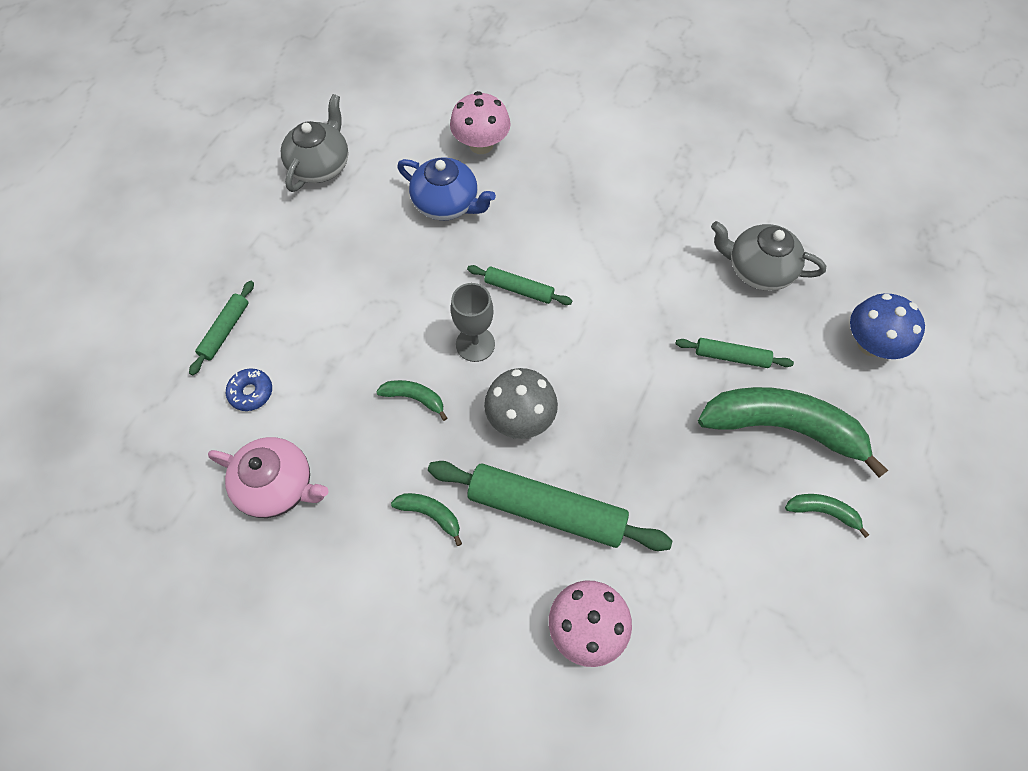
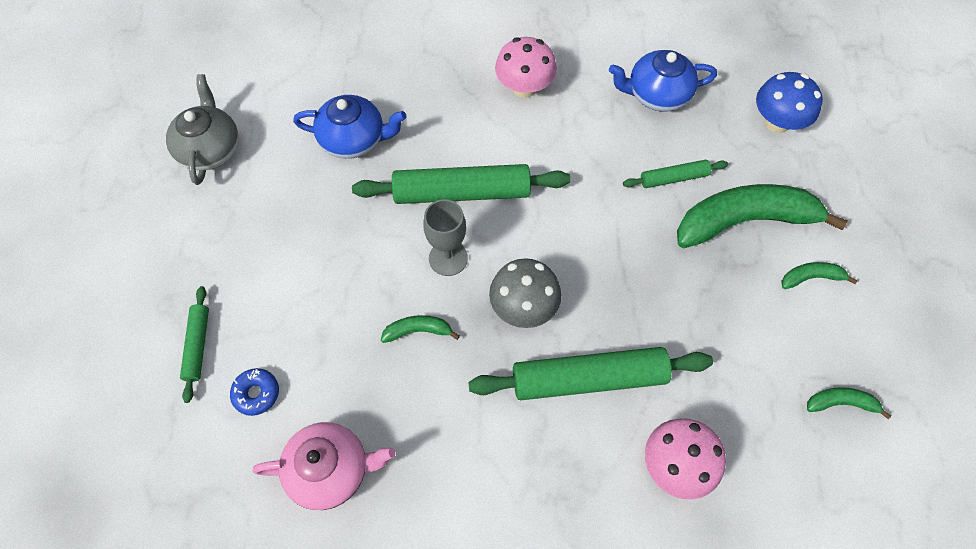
camera: 25 degrees left, 0 degrees up
(430, 514) = (488, 430): green banana -> green banana (841, 403)
(481, 144) = (357, 73): pink mushroom -> pink mushroom (524, 87)
(519, 289) = (461, 192): green rolling pin -> green rolling pin, size x1.95
(758, 269) = (657, 94): grey teapot -> blue teapot

